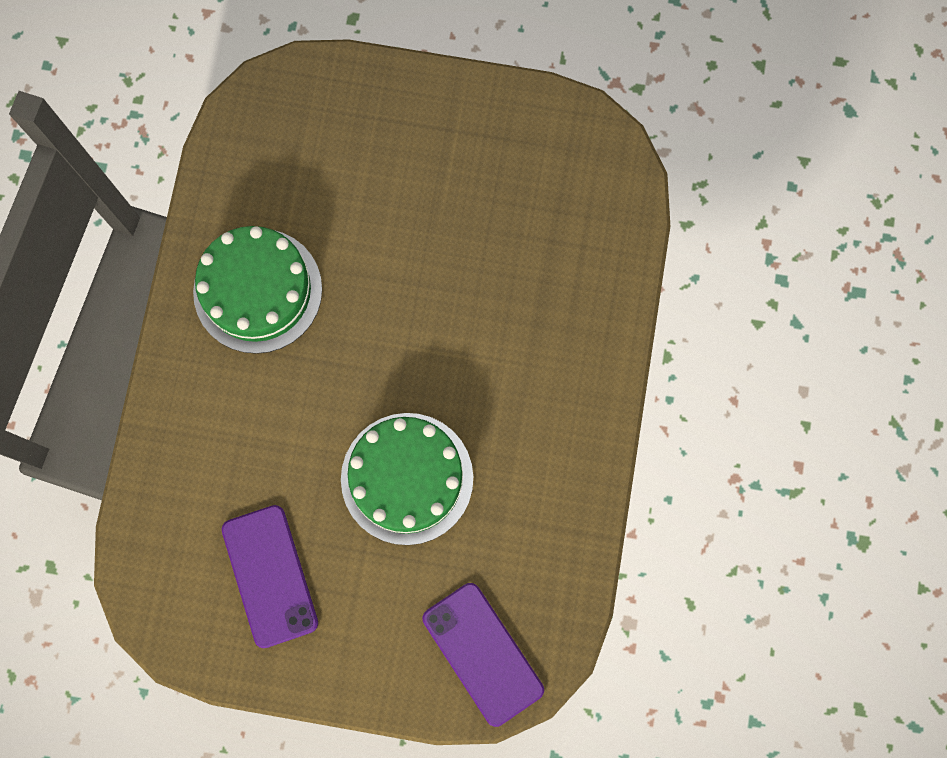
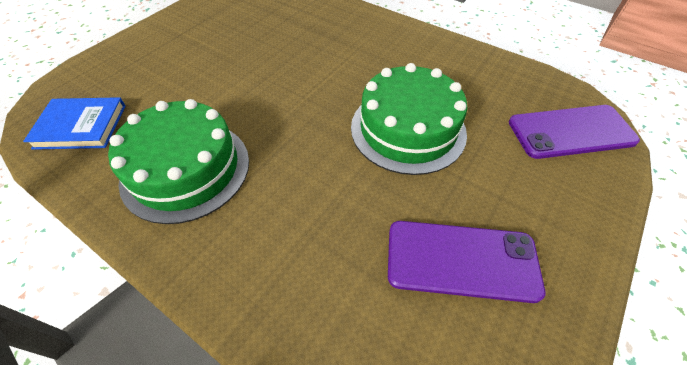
camera: 65 degrees left, 25 degrees down
(262, 150) = (81, 126): none -> blue book

